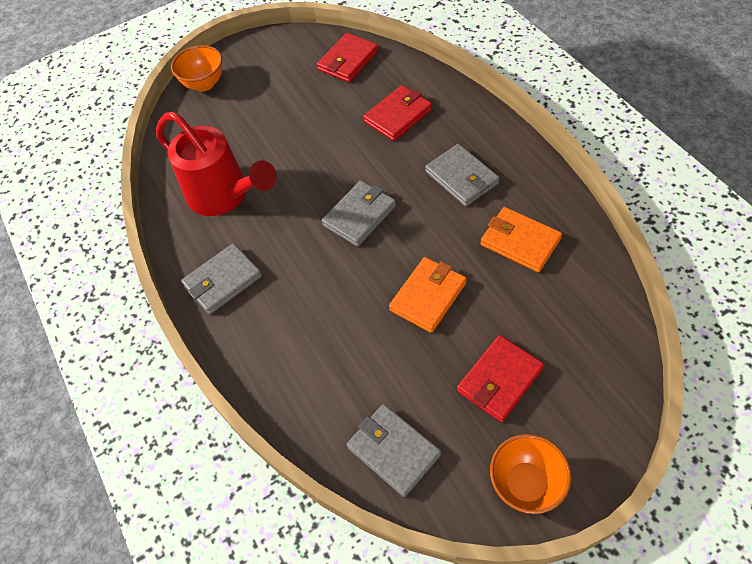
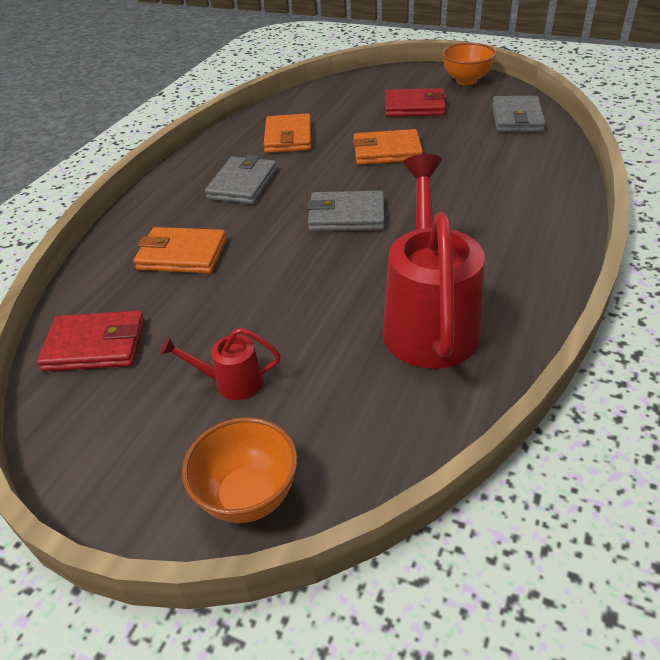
camera: 130 degrees left, 15 degrees down
(223, 281) = (522, 255): grey wallet -> none
(269, 100) = (231, 382): none -> red watering can
(398, 116) = (182, 255): red wallet -> orange wallet

